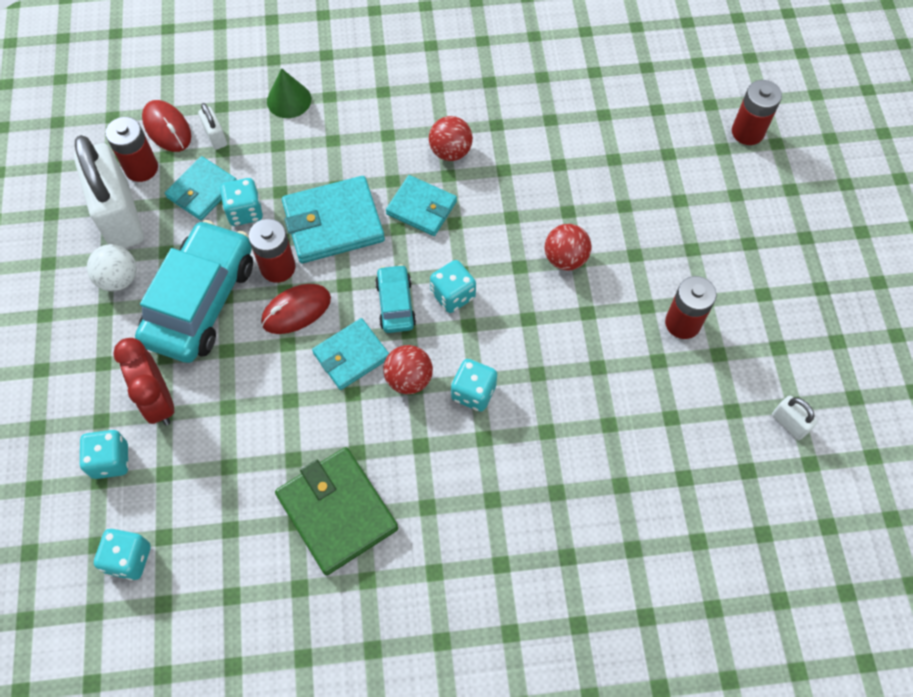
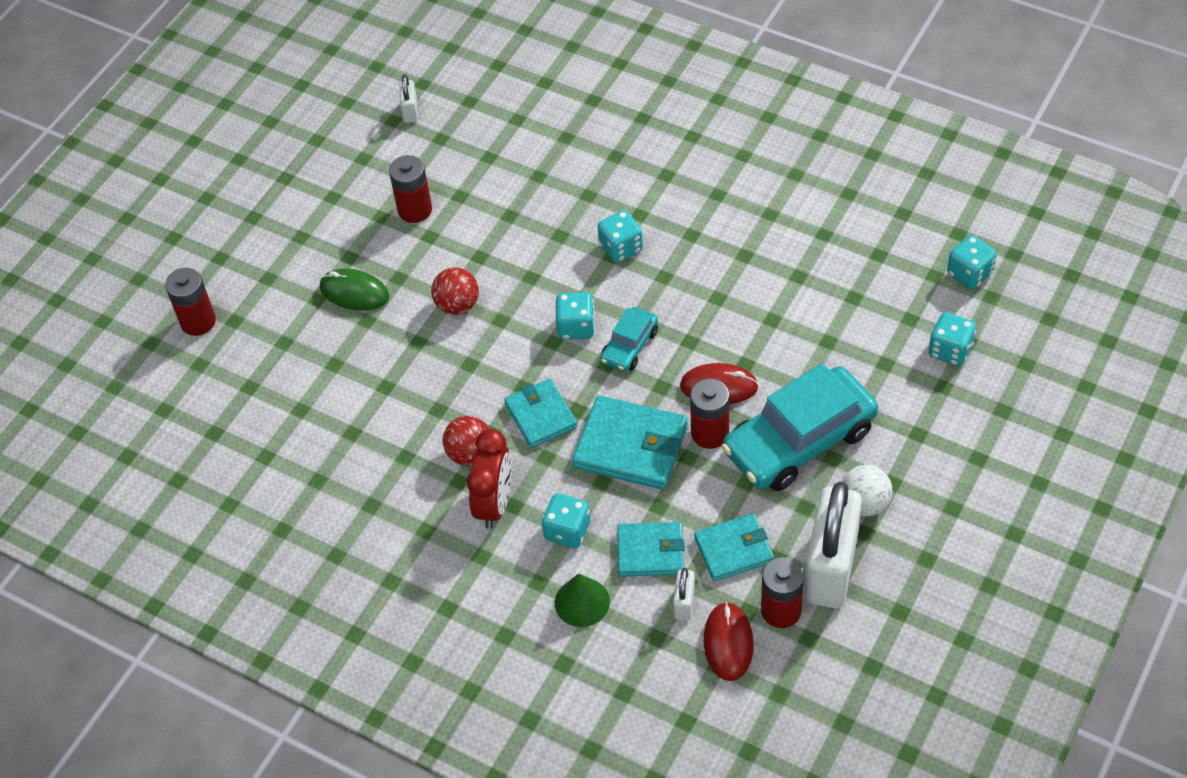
camera: 140 degrees left, 10 degrees down
(158, 401) = (885, 376): red clock -> red clock (494, 504)
(245, 212) = (706, 504): turquoise dice -> turquoise dice (567, 531)
(337, 512) = (788, 224): green wallet -> none
(351, 356) = (698, 325): turquoise wallet -> turquoise wallet (650, 552)
(409, 379) = (664, 284): red ball -> none
(656, 222) = (354, 292): none -> green mouse

